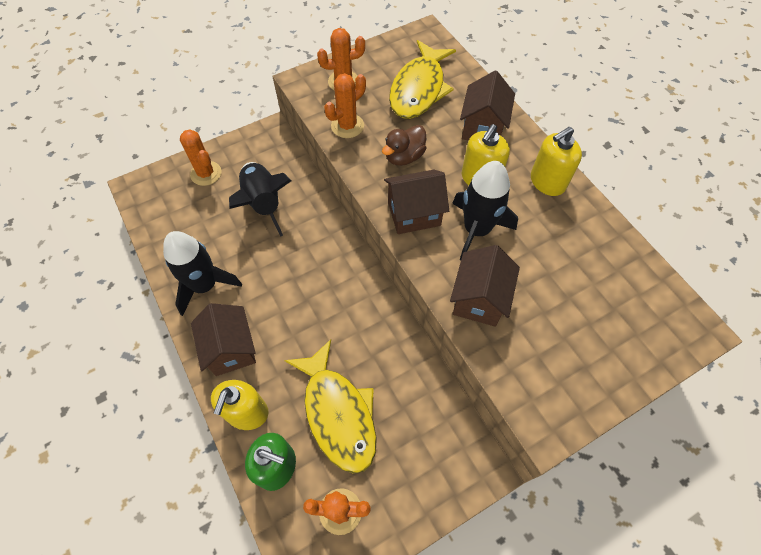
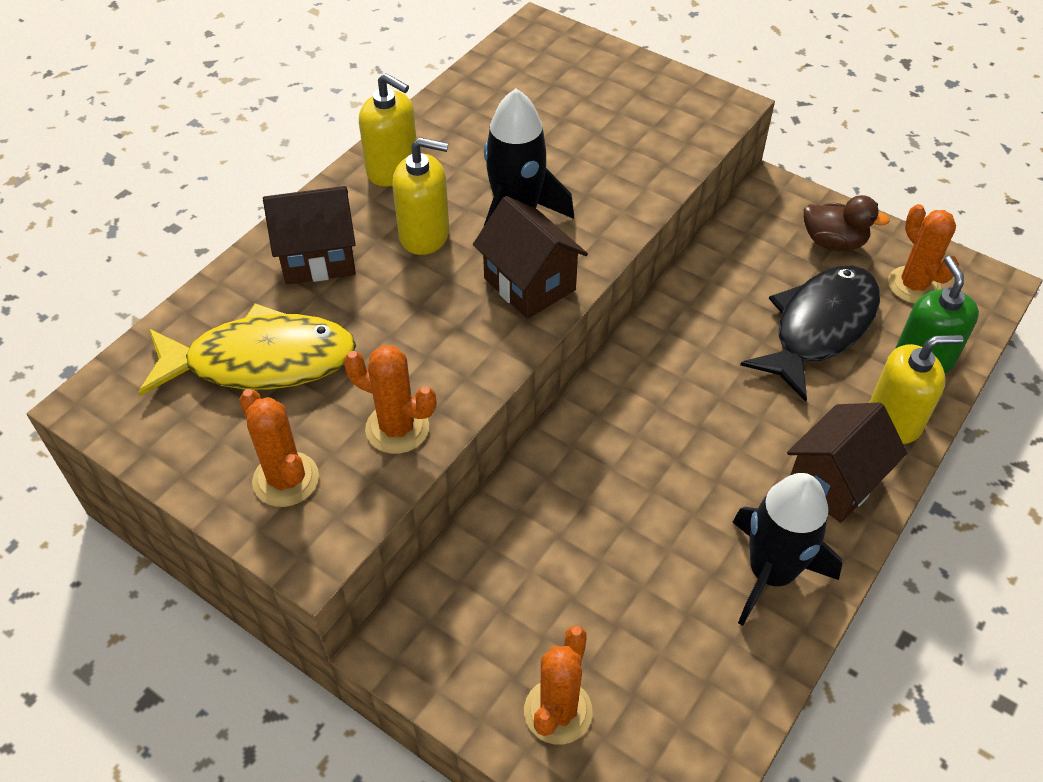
camera: 115 degrees left, 10 degrees down
(263, 203) = (569, 571): black rocket -> none
(338, 413) = (819, 328): yellow fish -> black fish
(404, 157) = (428, 330): brown duck -> brown duck (833, 242)
(479, 299) = (618, 187): brown house -> none

